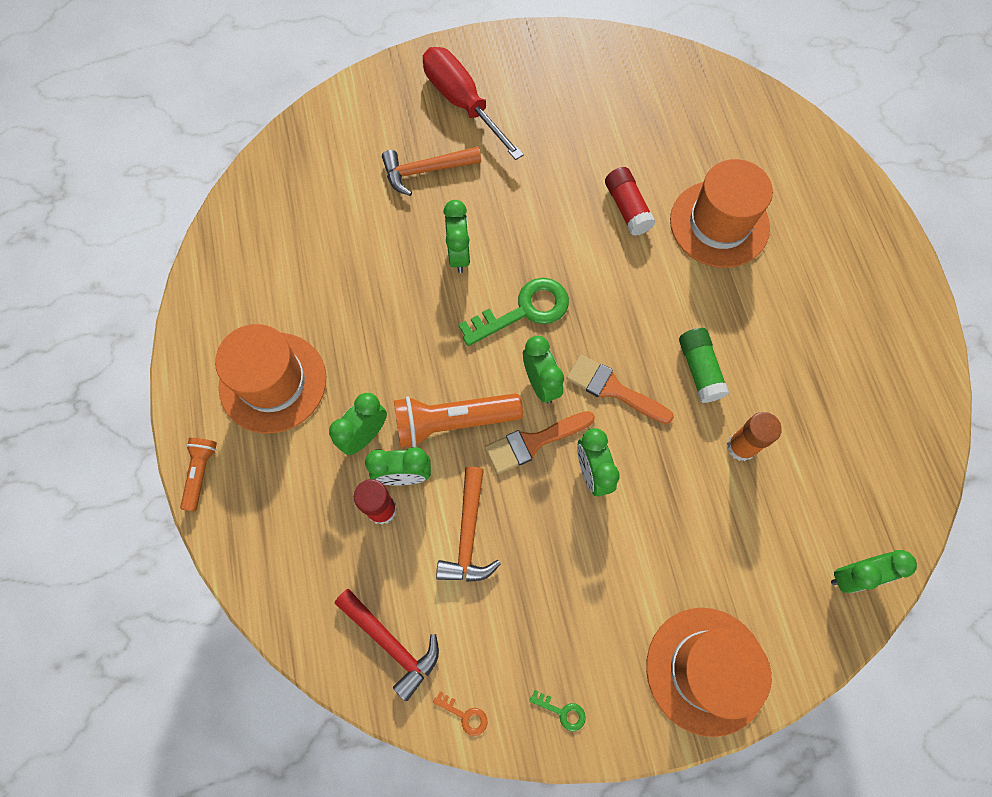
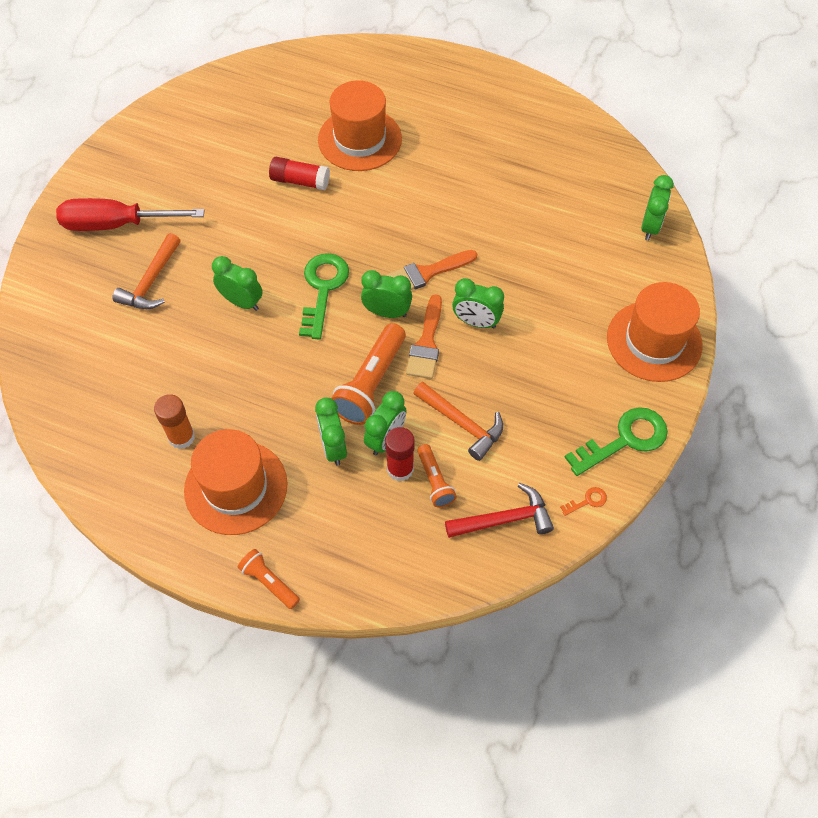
camera: 55 degrees left, 10 degrees down
(389, 550) = (434, 481): none -> orange flashlight
(562, 712) = (625, 440): green key -> green key, size x2.34
(699, 370) = (454, 217): green glue stick -> none
(741, 447) = (524, 229): orange glue stick -> orange glue stick (181, 437)

